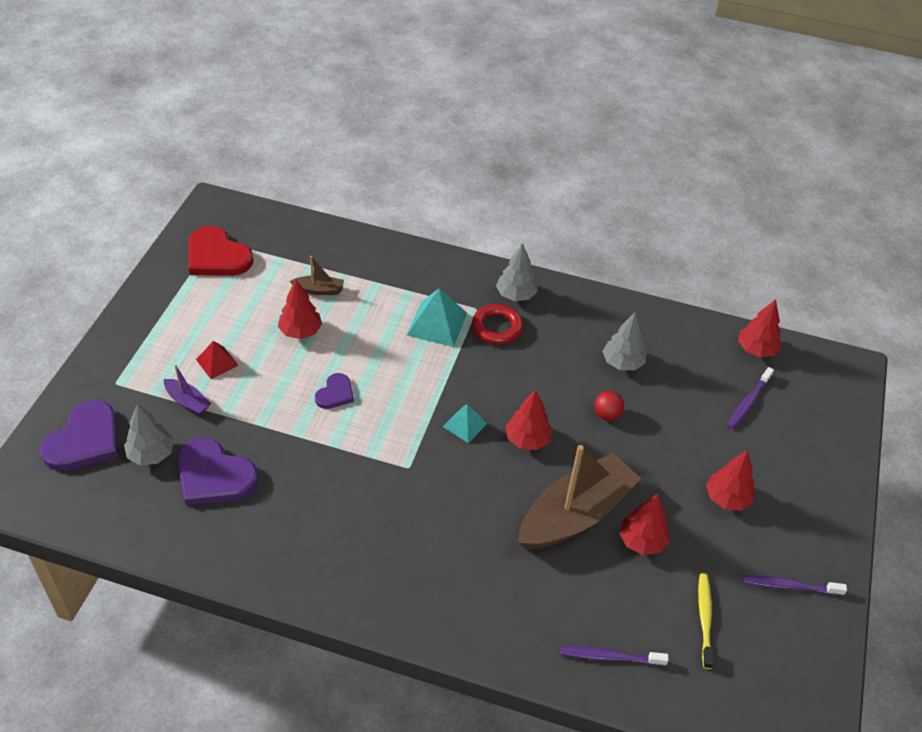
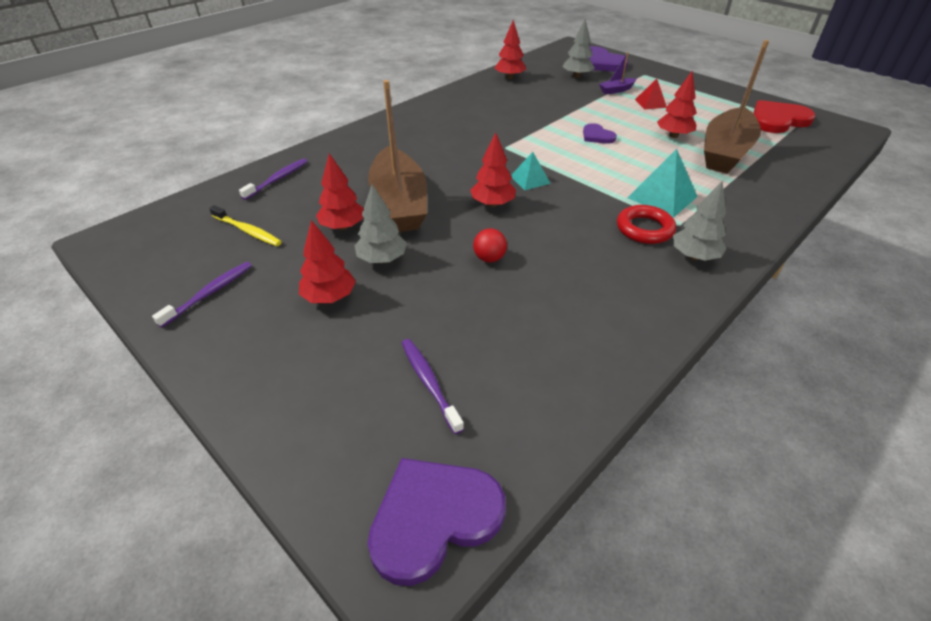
camera: 120 degrees right, 5 degrees down
(213, 475) = (547, 89): purple heart -> purple heart (434, 518)
(319, 290) = (725, 152): brown boat -> brown boat, size x2.34
(622, 363) = (554, 297): grey tree -> grey tree (382, 259)
(756, 349) = (512, 446): red tree -> red tree (509, 77)

